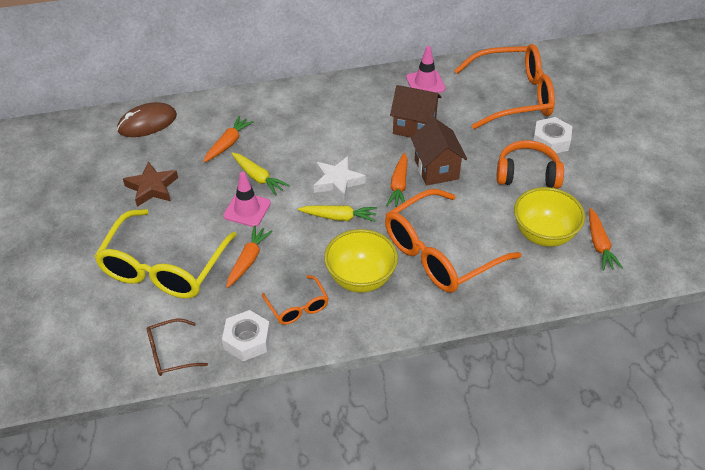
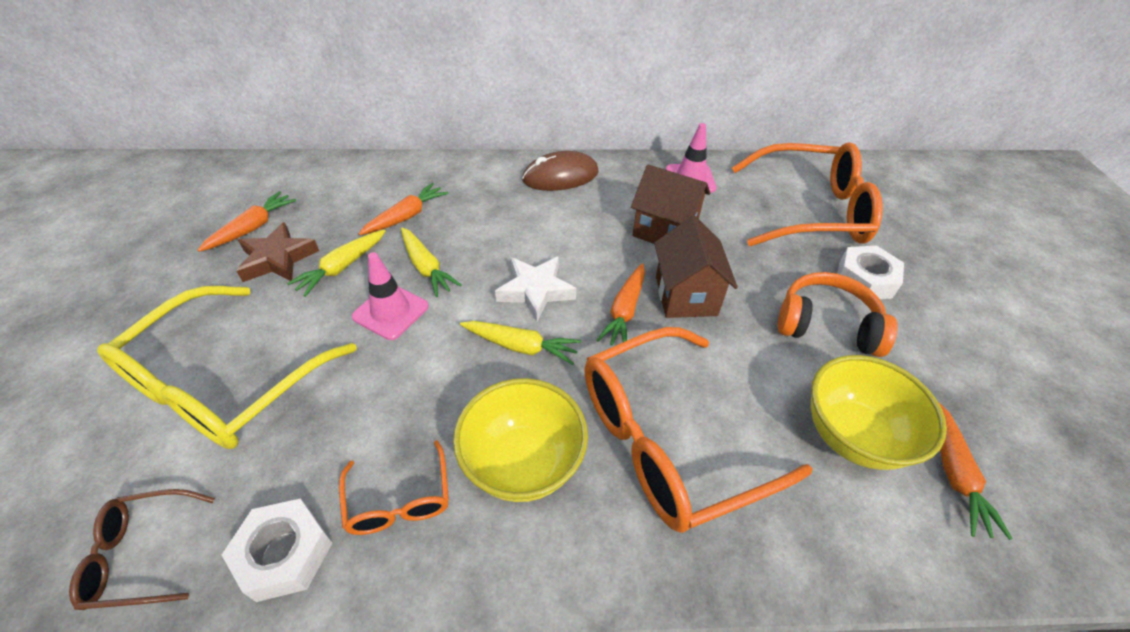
camera: 10 degrees right, 0 degrees up
(147, 123) = (318, 177): brown mouse -> brown mouse (560, 176)
(200, 186) = (342, 267): none -> yellow carrot
(248, 260) = (356, 394): orange carrot -> orange carrot (252, 228)

